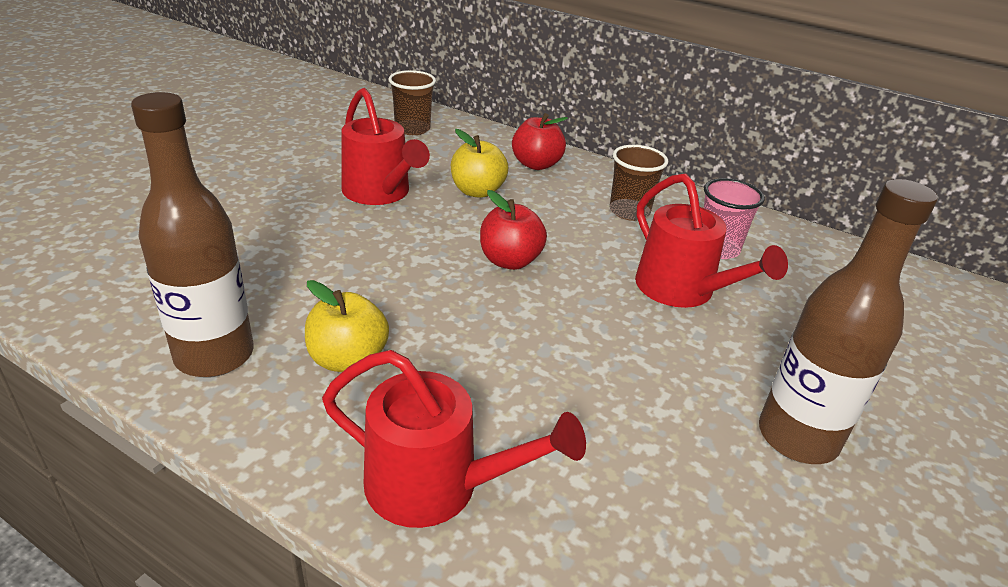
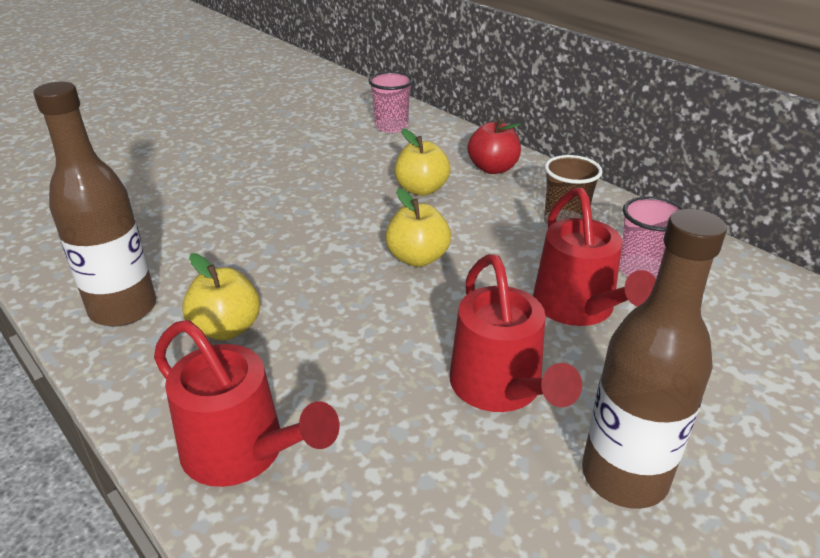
camera: 20 degrees right, 0 degrees up
(380, 193) = (331, 183): red watering can -> red watering can (500, 388)
(412, 129) = (391, 127): brown cup -> pink cup
(510, 261) = (417, 258): red apple -> yellow apple

